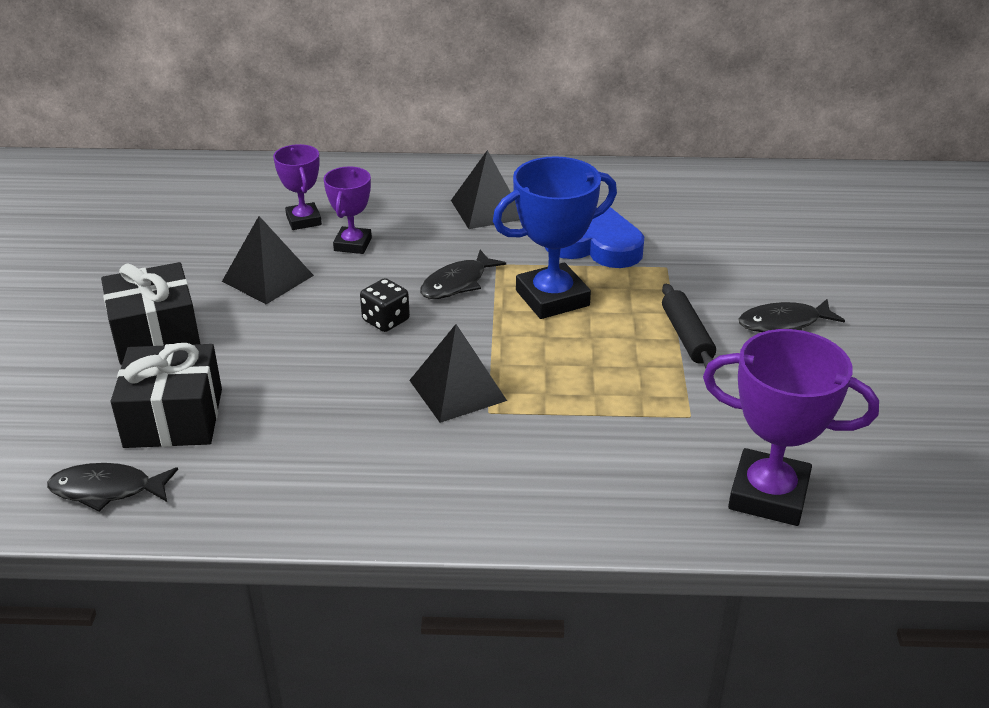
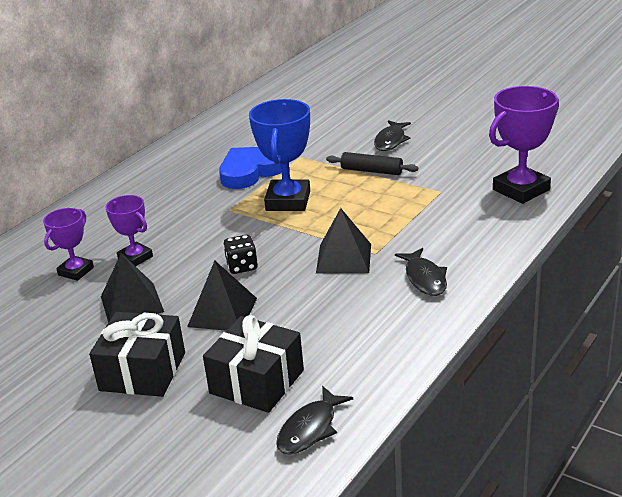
camera: 55 degrees left, 5 degrees down
(303, 220) = (76, 271): purple trophy -> purple trophy turned 75 degrees counterclockwise
(457, 283) = (232, 229): black fish -> black fish (424, 278)
(487, 209) = (162, 196): black pyramid -> black pyramid (222, 312)

